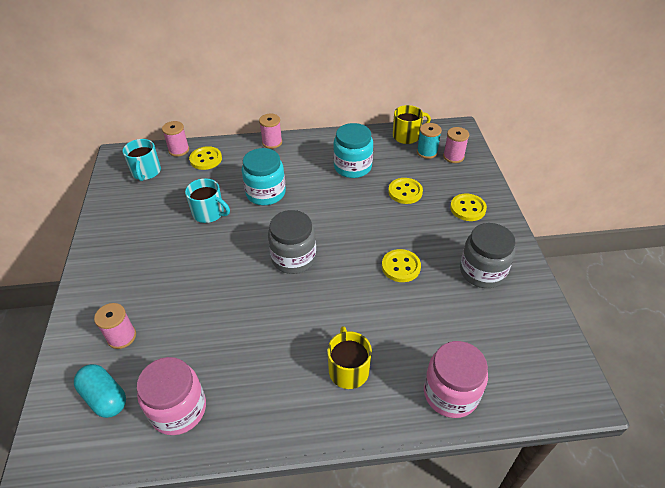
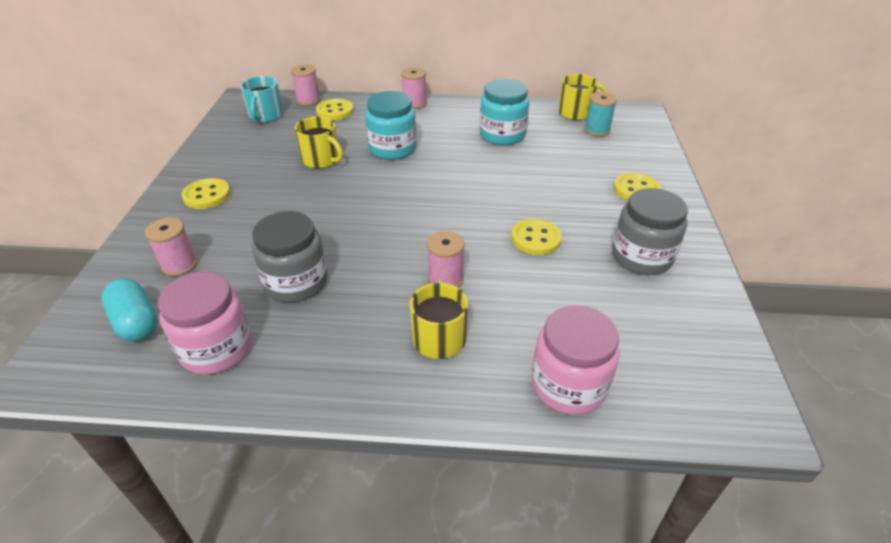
camera: 10 degrees right, 5 degrees down
(209, 213) = (321, 160): turquoise mug -> yellow mug
(293, 258) = (405, 214): grey jar -> grey jar (296, 282)
(405, 192) = (560, 165): yellow button -> yellow button (207, 195)
(453, 156) = (629, 137): pink spool -> pink spool (445, 279)

